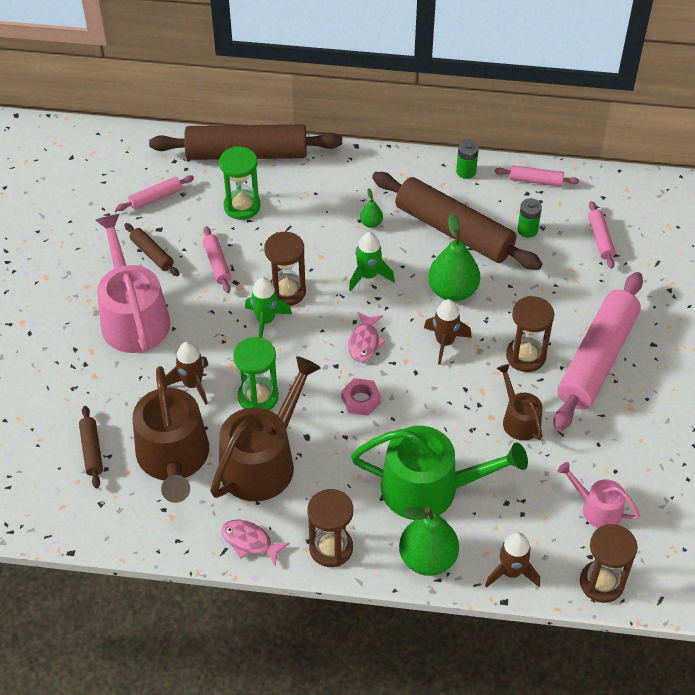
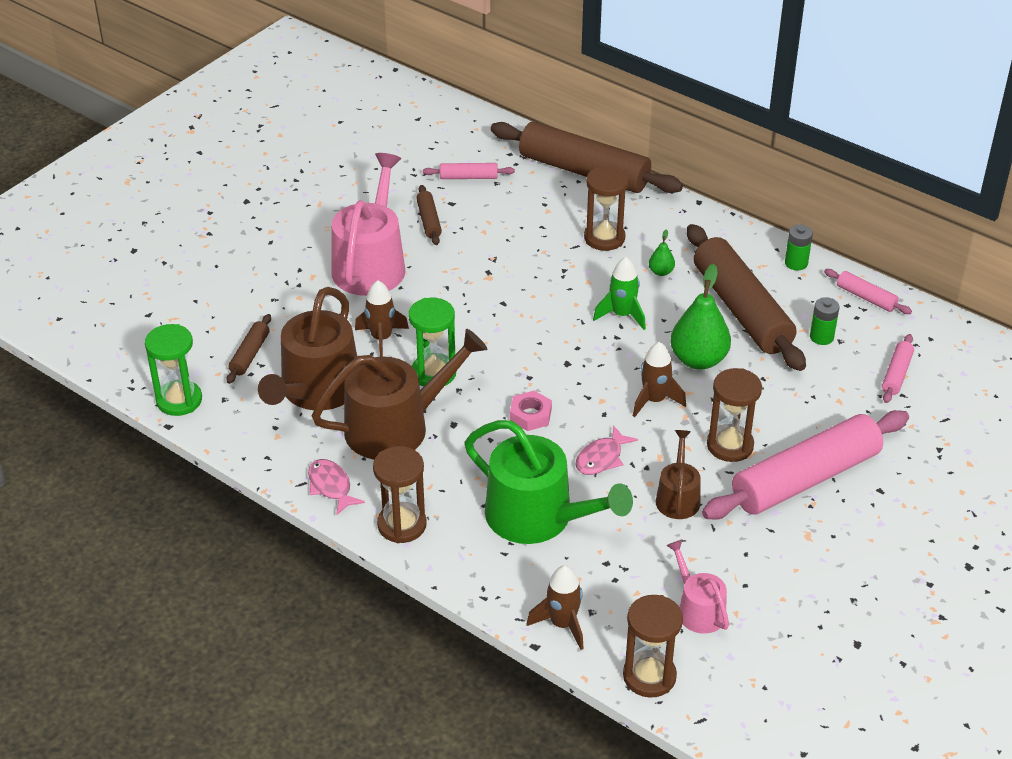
camera: 30 degrees right, 10 degrees down
(217, 264) = (483, 251): pink rolling pin -> none
(242, 206) = (544, 213): green hourglass -> green hourglass (179, 400)
(265, 321) = (491, 314): green rocket -> none
(286, 291) = (531, 298): brown hourglass -> brown hourglass (604, 238)
(364, 342) = (573, 369): pink fish -> pink fish (601, 458)
(427, 558) = (488, 575): green pear -> none

